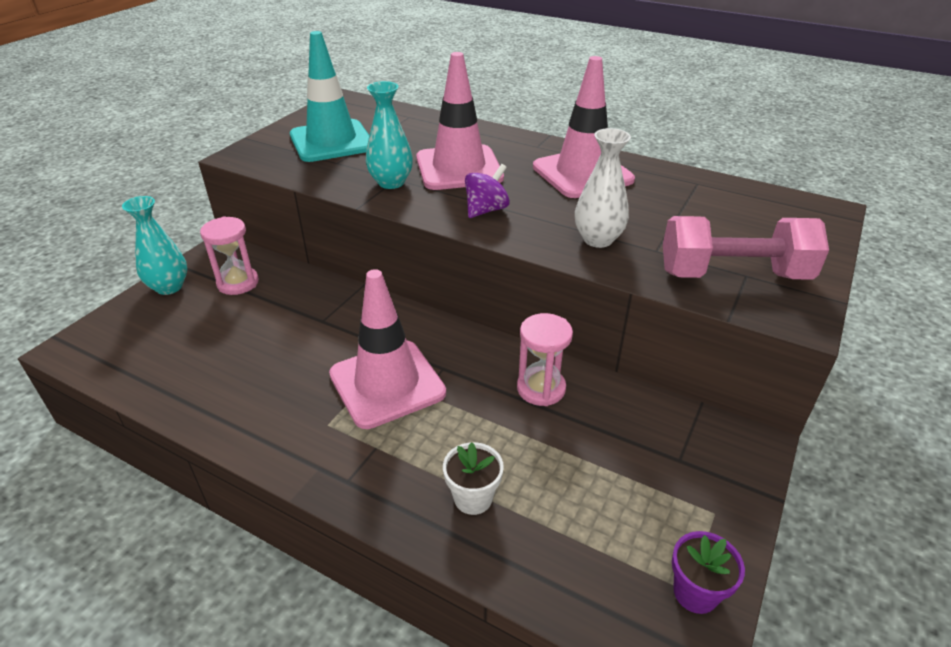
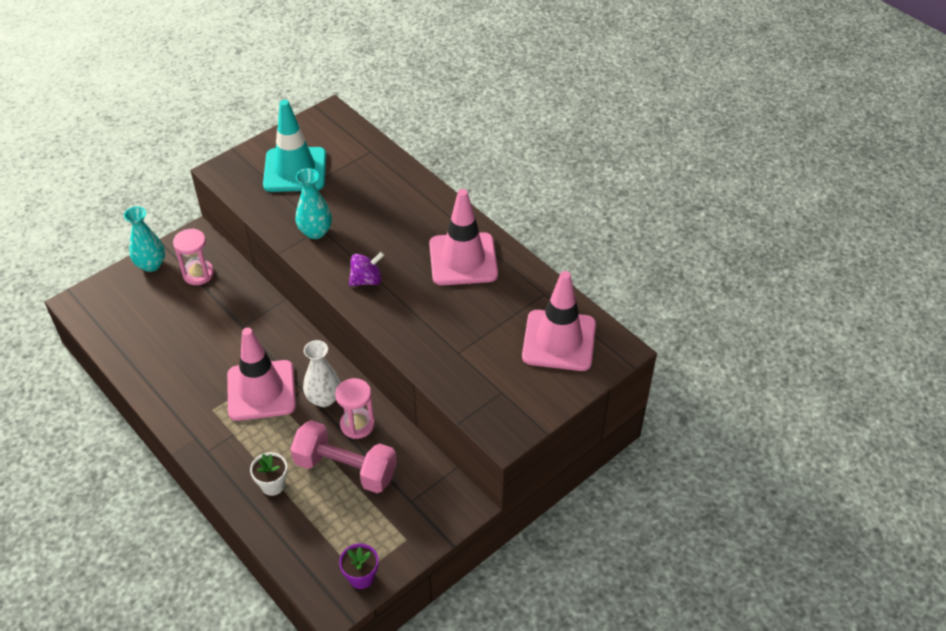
camera: 20 degrees right, 10 degrees up
(459, 168) = (373, 228): pink traffic cone -> pink traffic cone (559, 340)
(598, 239) = (425, 331): white vase -> white vase (324, 398)
(733, 275) = (493, 389): pink dumbbell -> pink dumbbell (345, 469)

